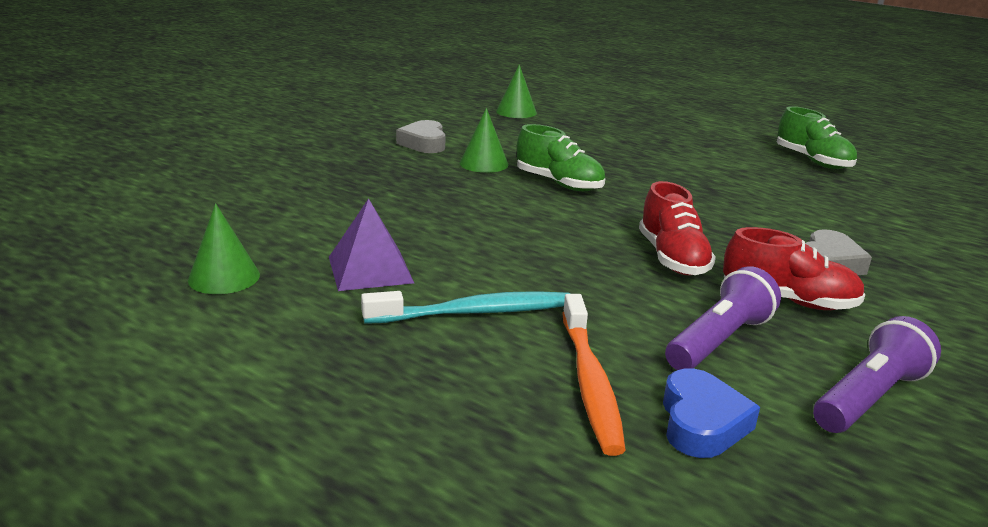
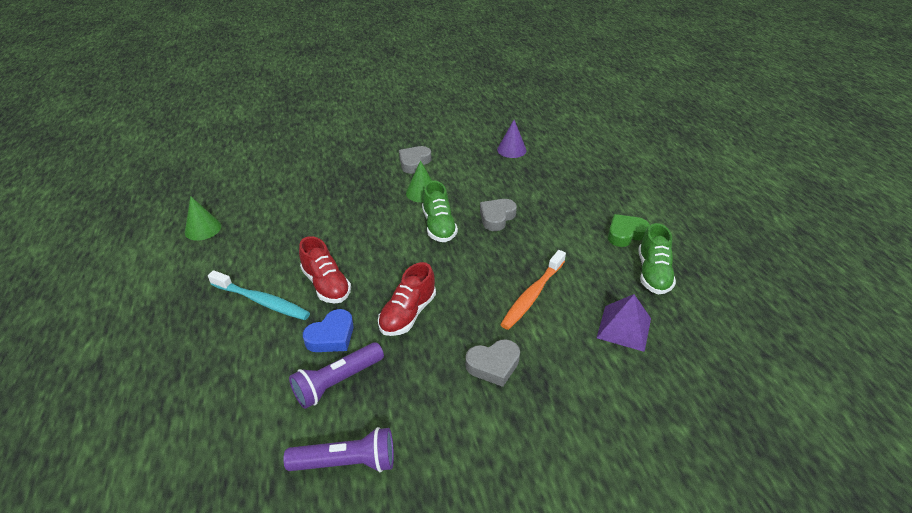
camera: 40 degrees right, 15 degrees up
(370, 269) = (260, 251): purple pyramid -> purple pyramid (624, 328)
(516, 112) = (511, 150): green cone -> purple cone
(590, 382) = (245, 370): orange toothbrush -> orange toothbrush (532, 295)
(605, 162) = (496, 217): none -> grey heart
(701, 423) = (251, 422): blue heart -> blue heart (331, 336)
(719, 341) = (337, 382): purple flashlight -> purple flashlight turned 150 degrees clockwise
(740, 143) = (625, 234): none -> green heart
(788, 301) = (419, 378): red shoe -> red shoe (326, 285)

